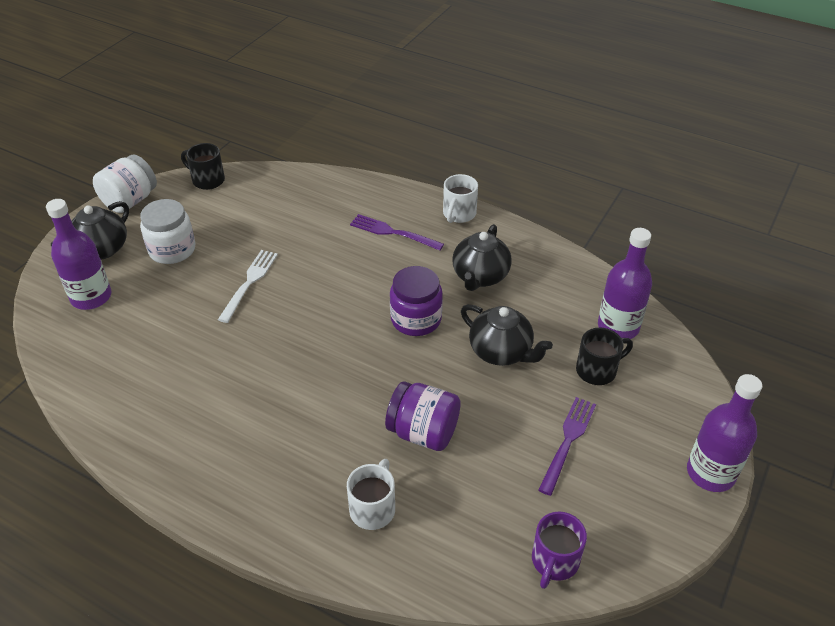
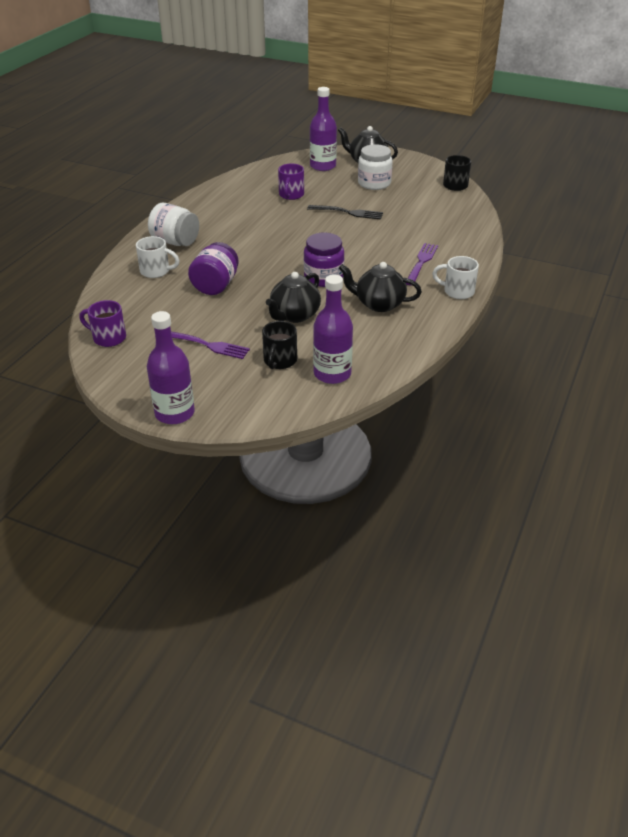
camera: 85 degrees right, 5 degrees down
(130, 201) = (420, 163): white jar -> white jar (175, 242)
(174, 338) = (291, 195): none -> purple mug
(249, 283) = (348, 212): white fork -> black fork
(597, 370) = (279, 361): black mug -> black mug turned 45 degrees clockwise

